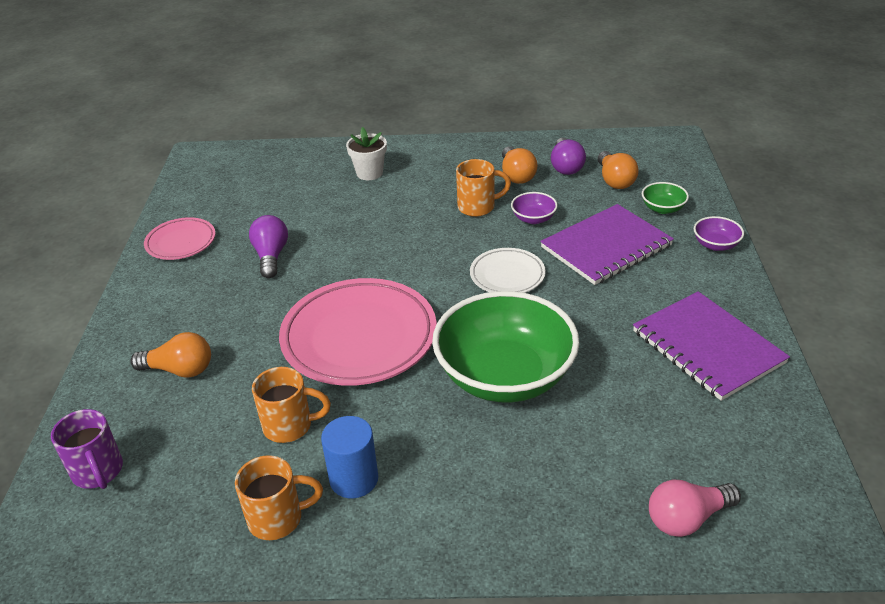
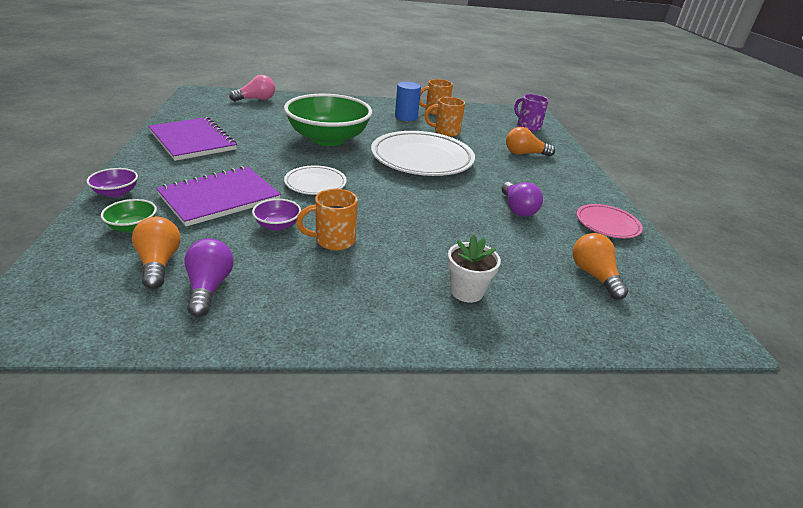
camera: 170 degrees right, 5 degrees down
(359, 337) = (422, 159): pink plate -> white plate
(516, 175) = (280, 277): orange light bulb -> orange light bulb (594, 275)

